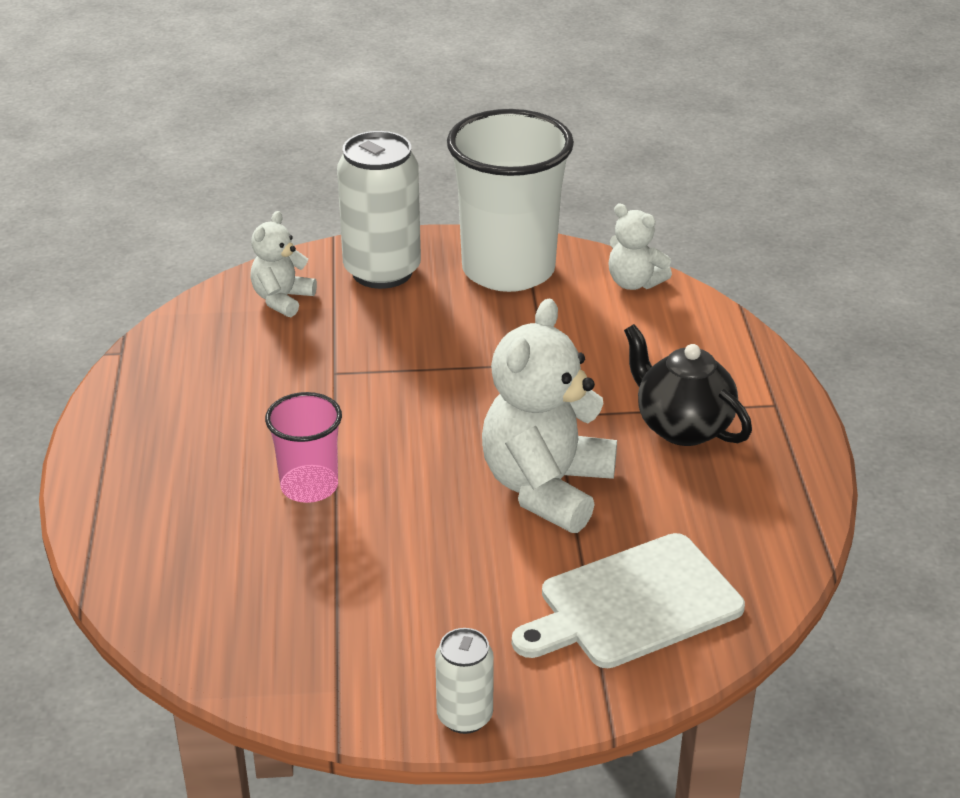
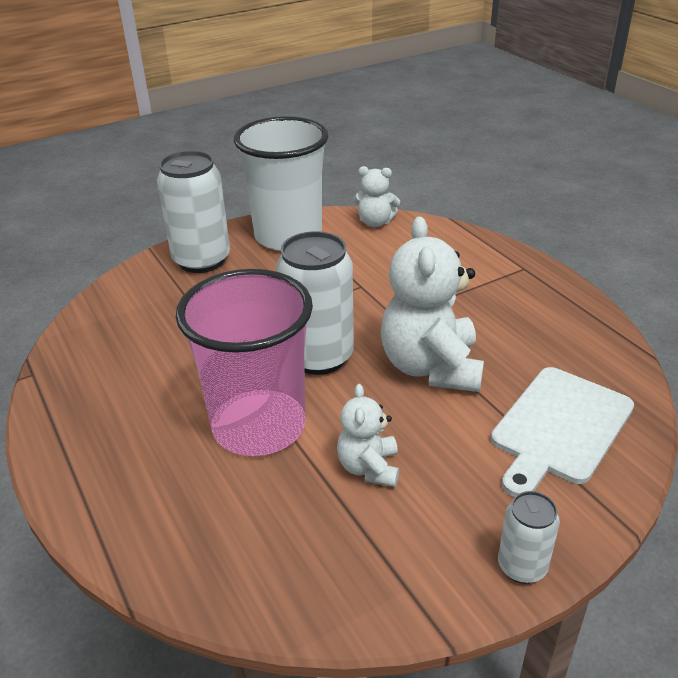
camera: 25 degrees left, 0 degrees up
(282, 299) = (140, 298): white teddy bear -> white teddy bear (369, 468)
(309, 486) = (259, 426): pink cup -> pink cup, size x1.93
(429, 433) = (319, 357): none -> white can
(682, 427) = (482, 299): black teapot -> none

